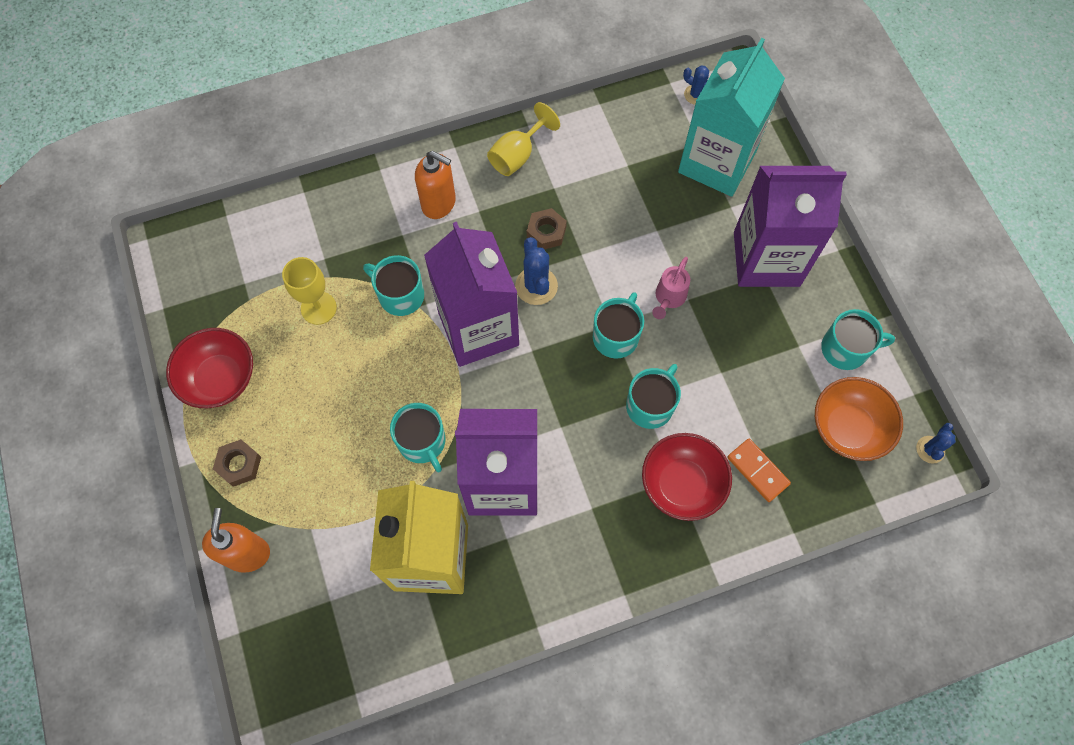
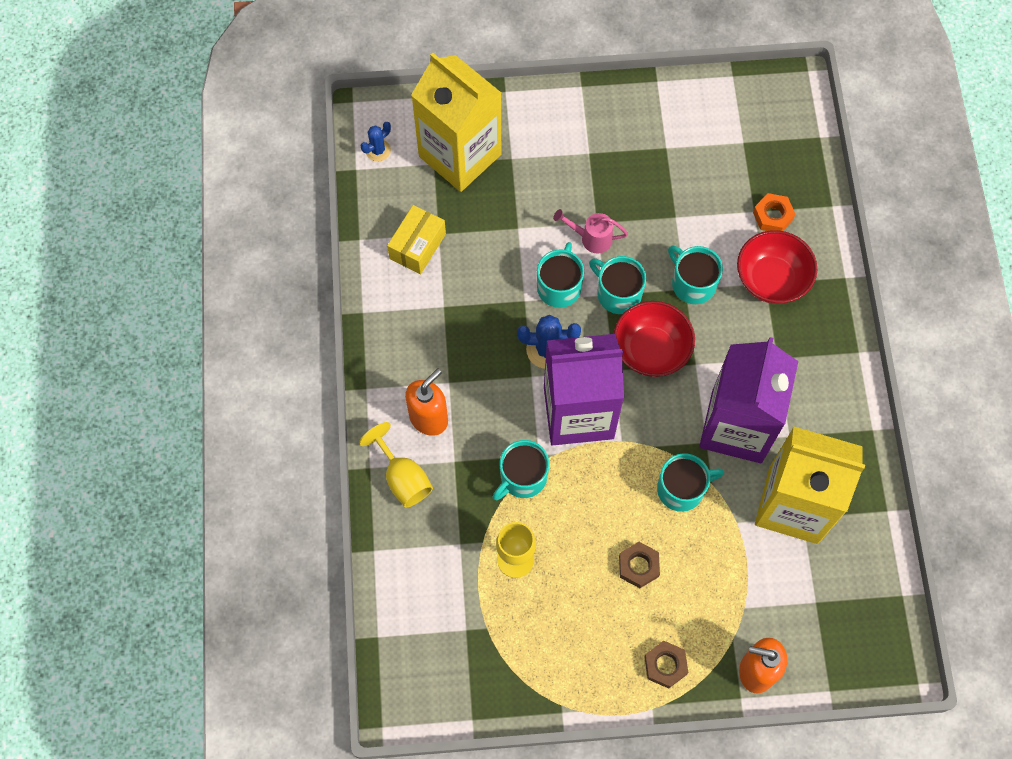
camera: 75 degrees left, 0 degrees up
(220, 379) = (569, 670): red bowl -> red bowl (651, 350)
(517, 155) = (395, 330): yellow goblet -> yellow goblet (403, 478)
(546, 232) = (491, 326): brown nut -> brown nut (638, 566)
(608, 151) = (417, 246): none -> yellow box
(668, 298) = (591, 238): pink watering can -> pink watering can turned 150 degrees clockwise
(717, 162) = (460, 155): turquoise carton -> yellow carton
(758, 470) = (772, 216): orange domino -> orange nut
(766, 259) = (574, 146): purple carton -> none
(845, 349) = (678, 112): turquoise mug -> turquoise mug (559, 286)
(847, 428) = (751, 135): orange bowl -> none
(930, 449) = (783, 81): blue cactus -> none

